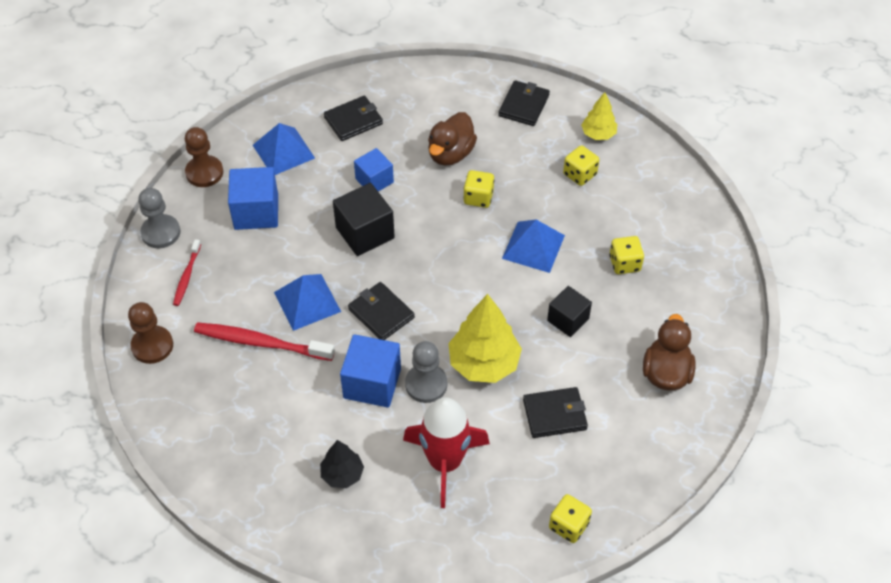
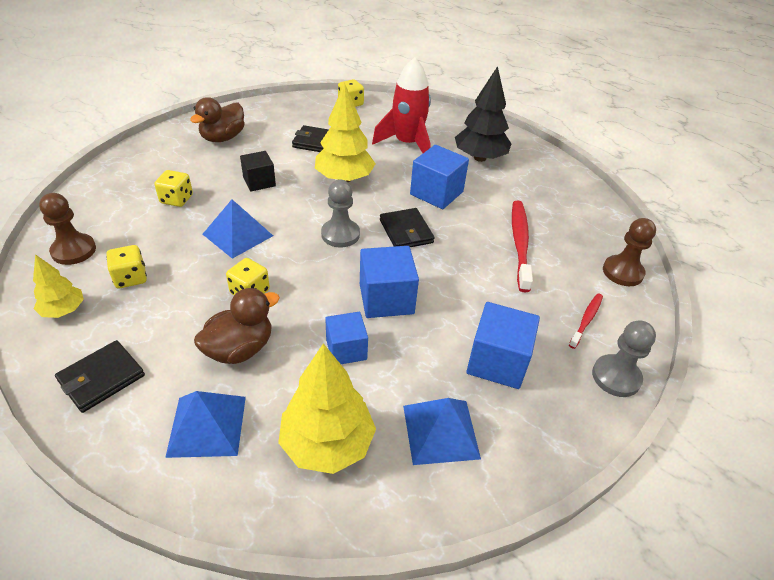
camera: 160 degrees left, 10 degrees down
(204, 172) = (555, 439): brown pawn -> brown pawn (74, 250)
(261, 343) = (520, 244): red toothbrush -> red toothbrush turned 120 degrees counterclockwise
(307, 301) = (469, 260): blue pyramid -> blue pyramid (207, 425)
(342, 474) = (480, 158): black tree -> black tree, size x1.76
(353, 120) = (327, 443): black wallet -> yellow tree
(365, 233) = (386, 299): black cube -> blue cube
(426, 384) = (395, 181): grey pawn -> grey pawn (340, 234)

